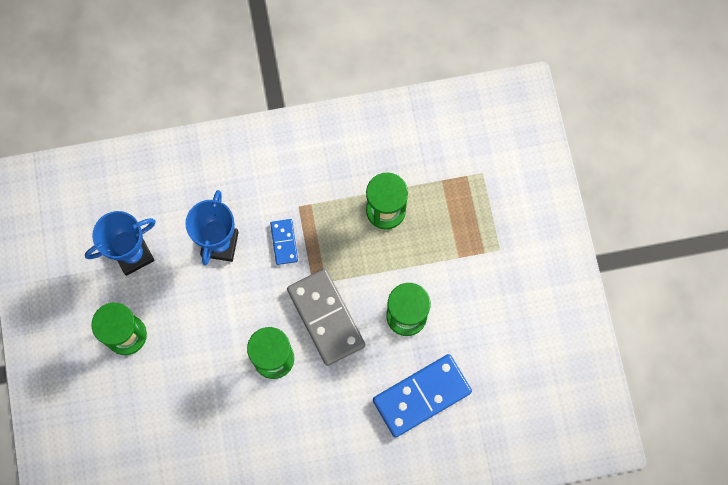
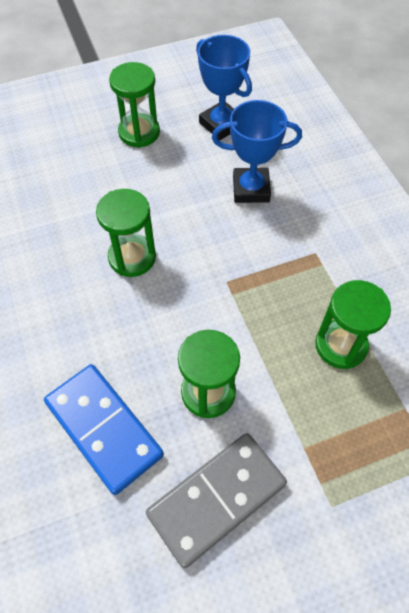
camera: 80 degrees right, 15 degrees down
(284, 242) = (269, 245): blue domino -> none
(326, 317) = (189, 301): grey domino -> grey domino (217, 499)

